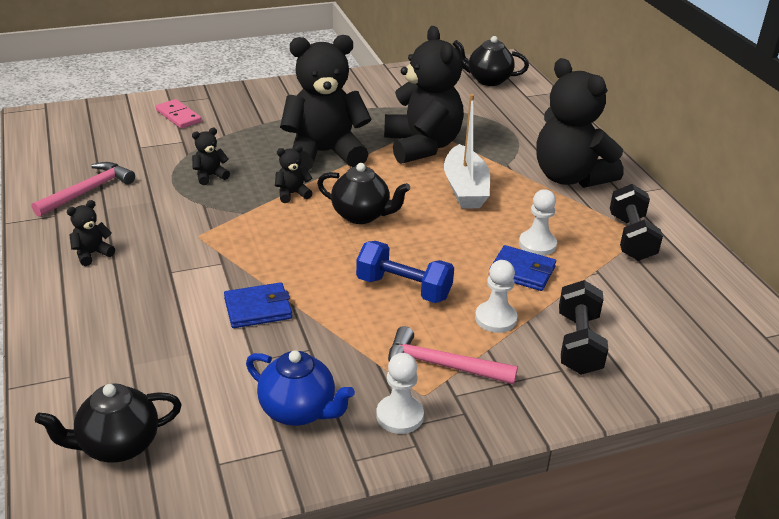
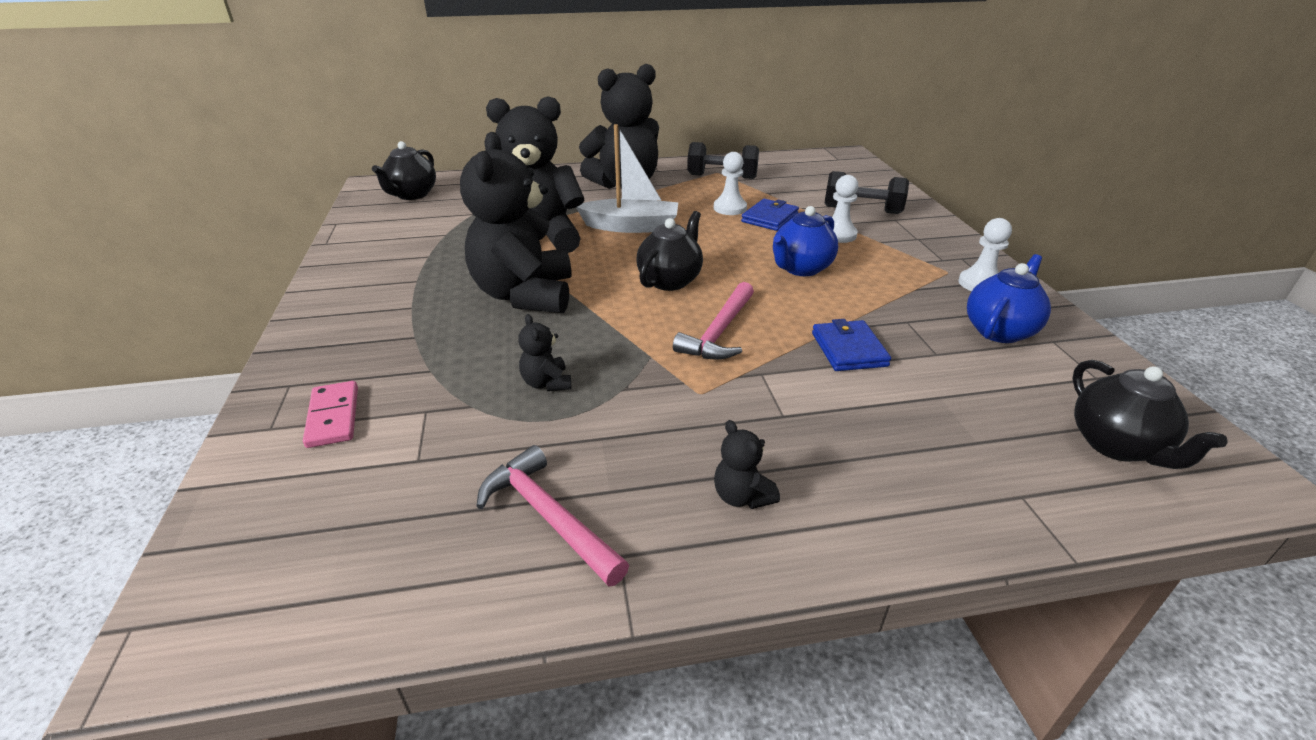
camera: 80 degrees left, 0 degrees up
(178, 116) = (333, 417): pink domino -> pink domino turned 75 degrees counterclockwise
(292, 194) = (614, 320): black teddy bear -> none
(403, 288) = (800, 268): blue dumbbell -> blue teapot
(442, 365) = (907, 261): pink hammer -> pink hammer (719, 332)

